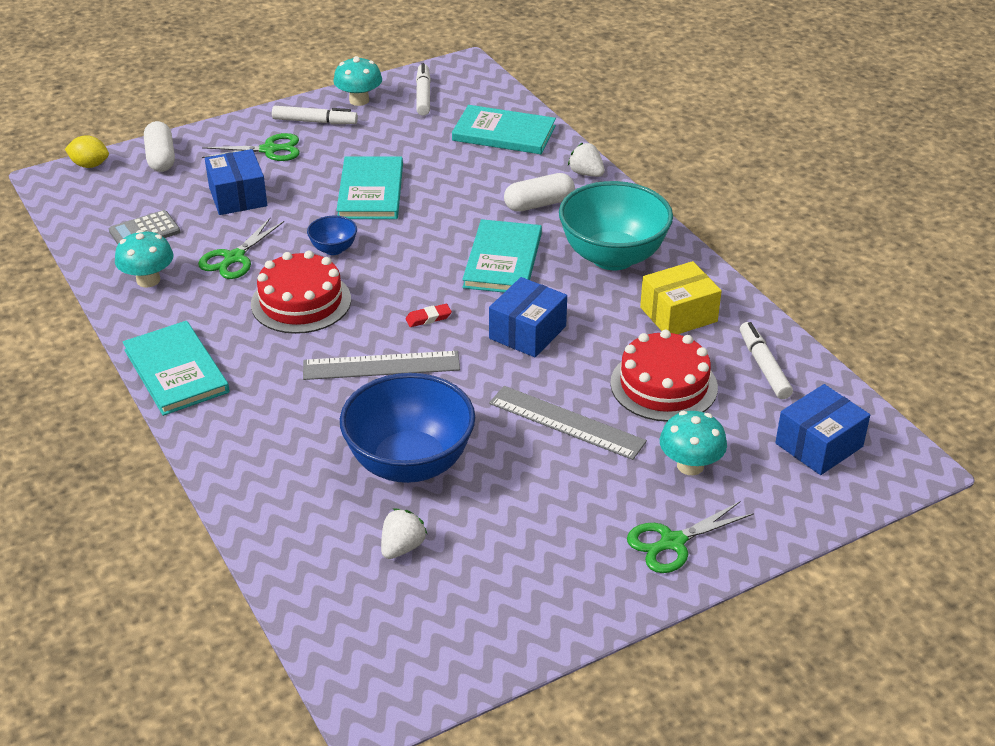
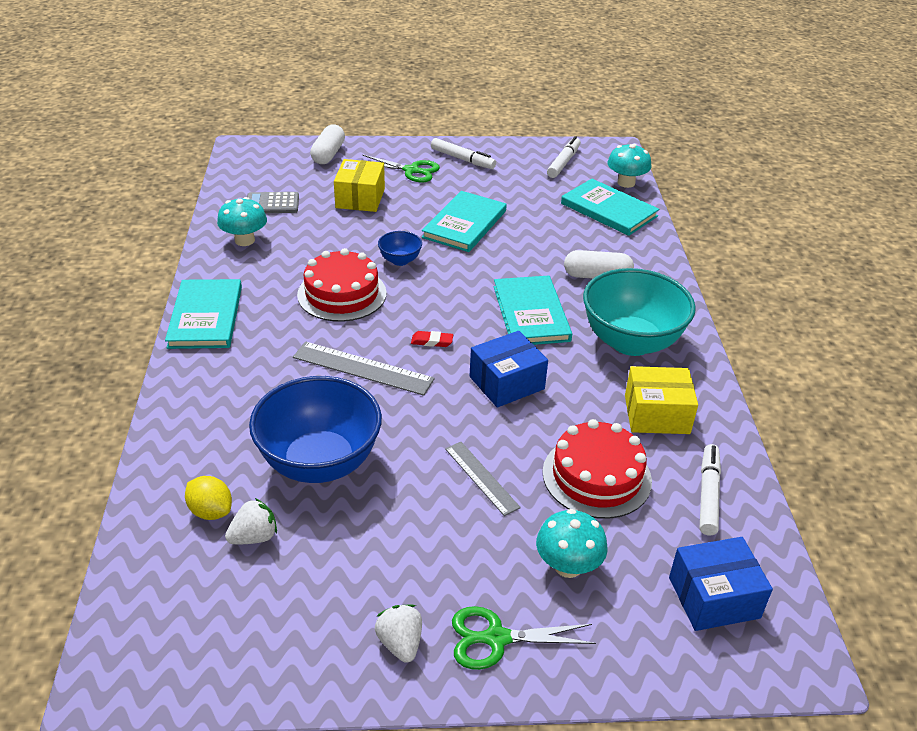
camera: 25 degrees right, 0 degrees up
(90, 165) = (275, 145): yellow lemon -> yellow lemon (211, 511)
(234, 258) = (319, 244): green scissors -> none
(238, 197) = (360, 198): blue box -> yellow box
(359, 100) = (509, 153): turquoise mushroom -> turquoise mushroom (626, 183)
(503, 260) = (531, 313): turquoise book -> turquoise book turned 45 degrees counterclockwise
(566, 422) = (481, 477): grey ruler -> grey ruler, size x0.65
(586, 173) = (657, 263): white strawberry -> white strawberry (400, 643)

